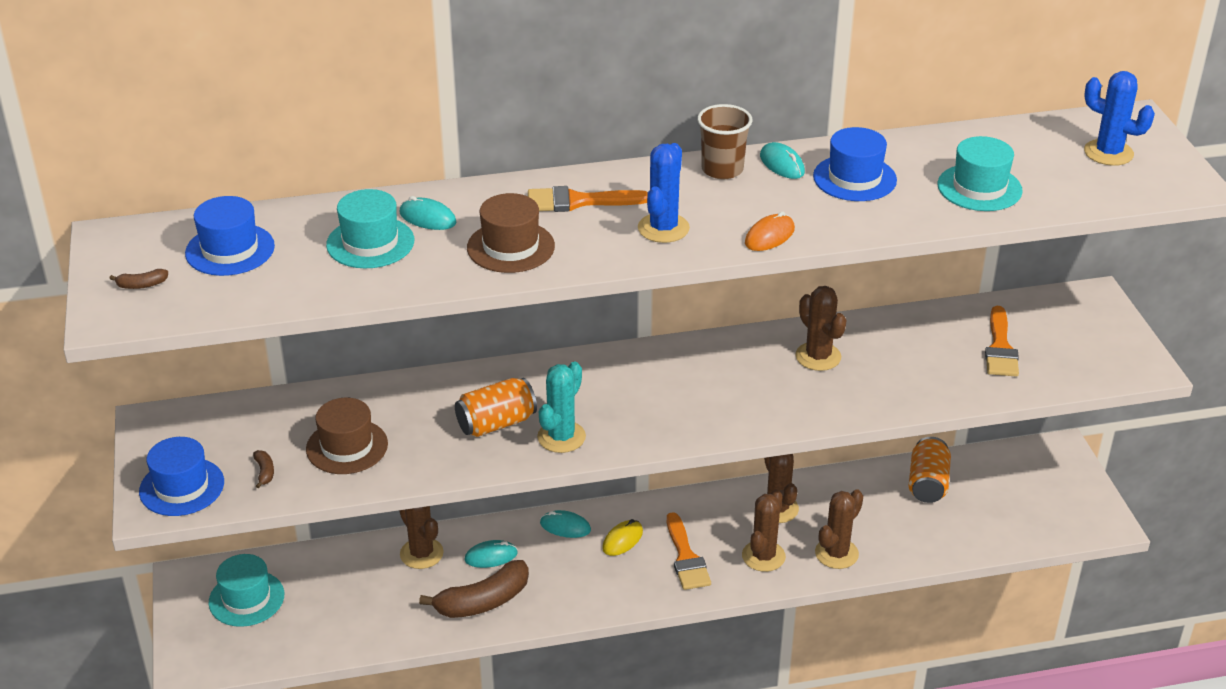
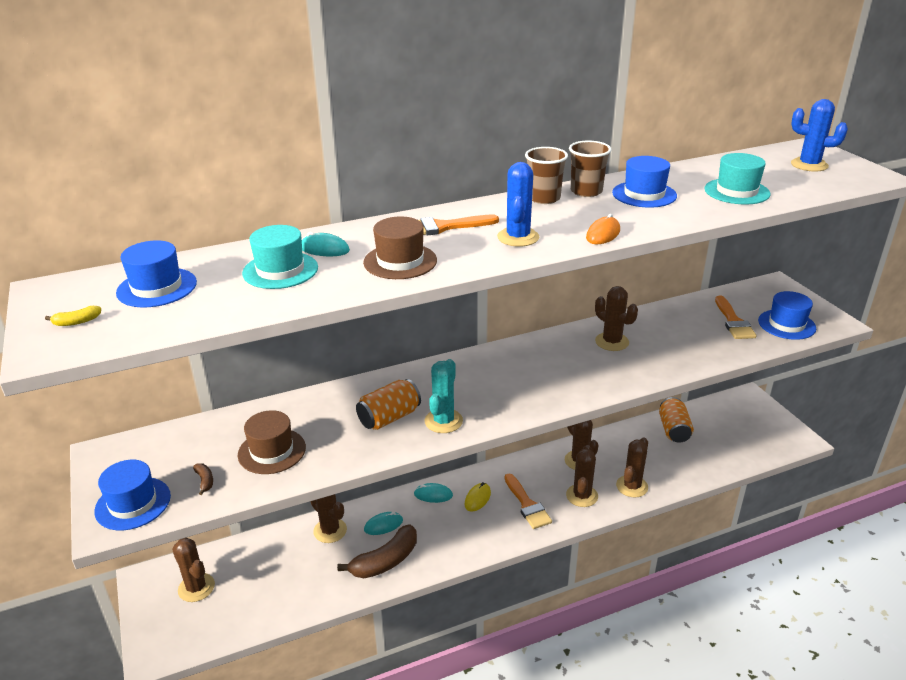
camera: 10 degrees left, 5 degrees down
(142, 285) = (77, 322): brown banana -> yellow banana
(246, 598) = (196, 587): turquoise hat -> brown cactus
(782, 164) = (586, 191): turquoise mouse -> brown cup
(1073, 362) = (786, 324): none -> blue hat

